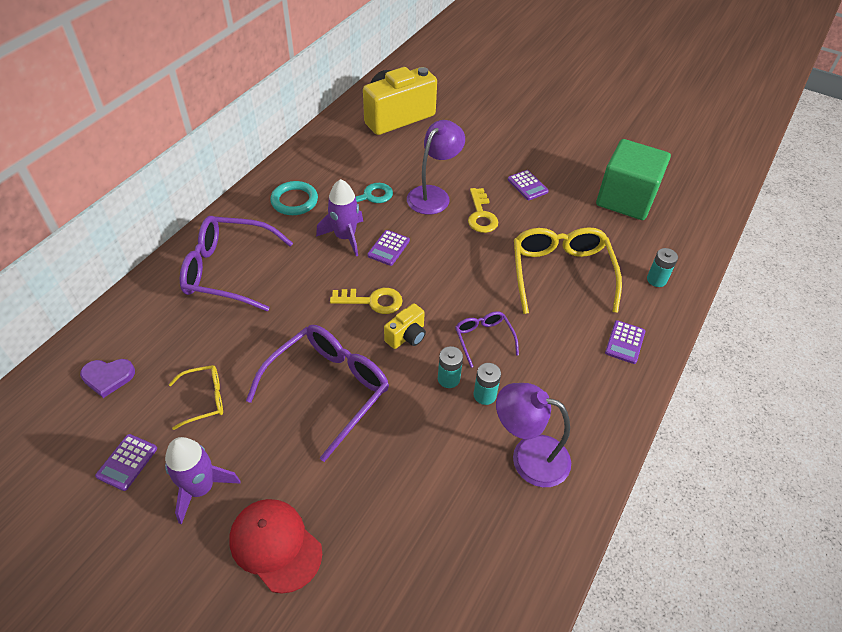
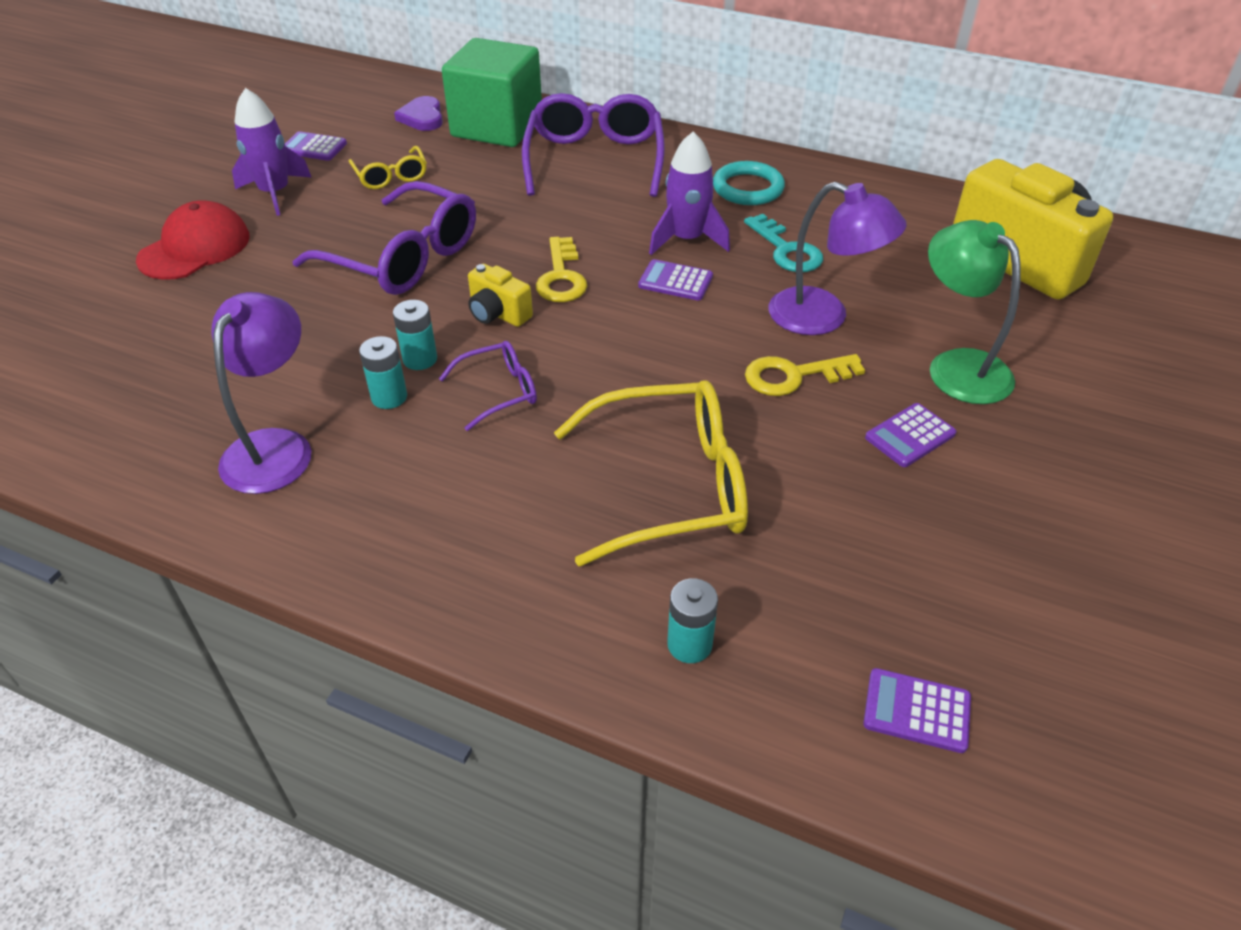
camera: 85 degrees right, 5 degrees down
(479, 159) = (957, 366): none -> green lamp
(625, 342) = (506, 577): purple calculator -> purple calculator (916, 711)
(626, 199) = (945, 603): green cube -> green cube (497, 127)

